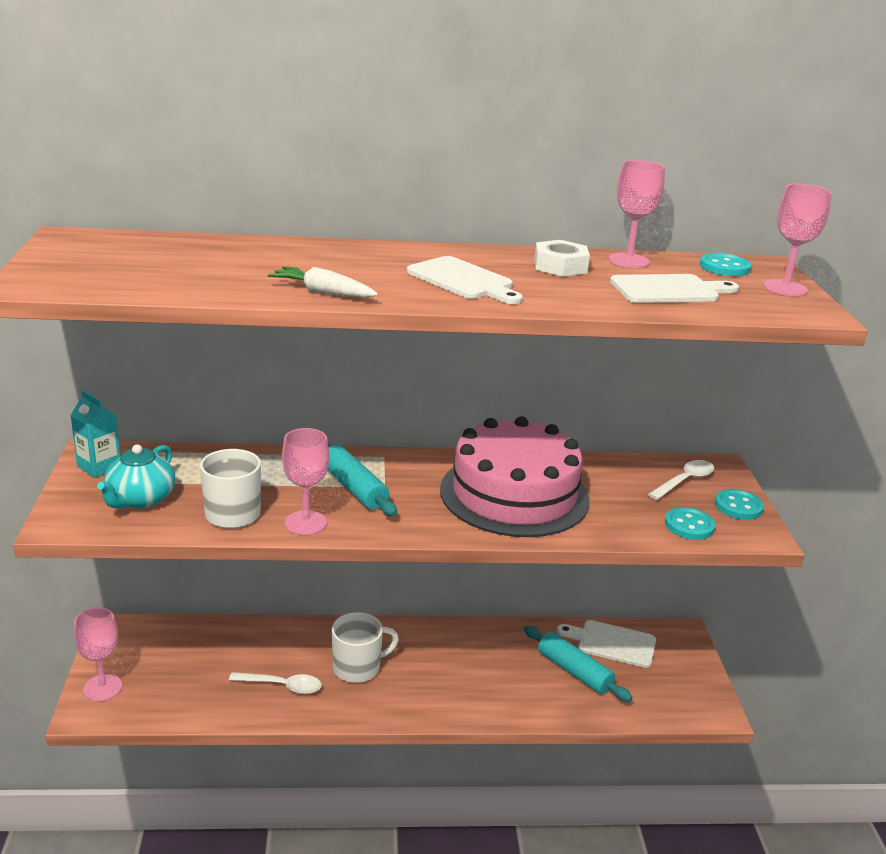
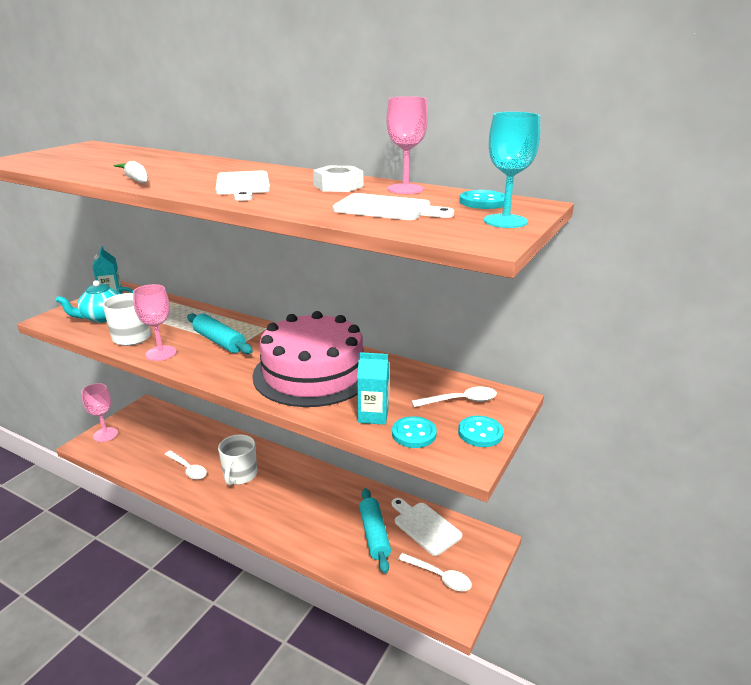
camera: 35 degrees right, 0 degrees up
(354, 488) = (219, 341): turquoise rolling pin -> turquoise rolling pin turned 45 degrees counterclockwise
(358, 668) = (240, 475): white mug -> white mug turned 90 degrees clockwise
(632, 520) = (373, 416): none -> turquoise carton
(671, 684) = (439, 576): none -> white spoon
(785, 288) = (505, 221): pink goblet -> turquoise goblet

